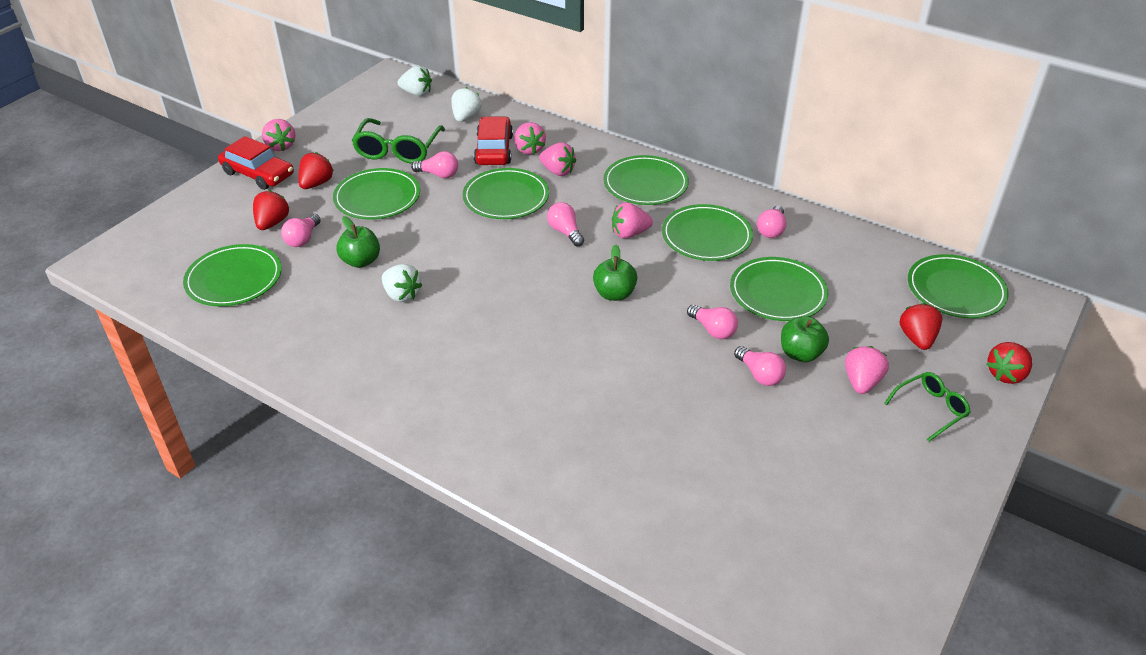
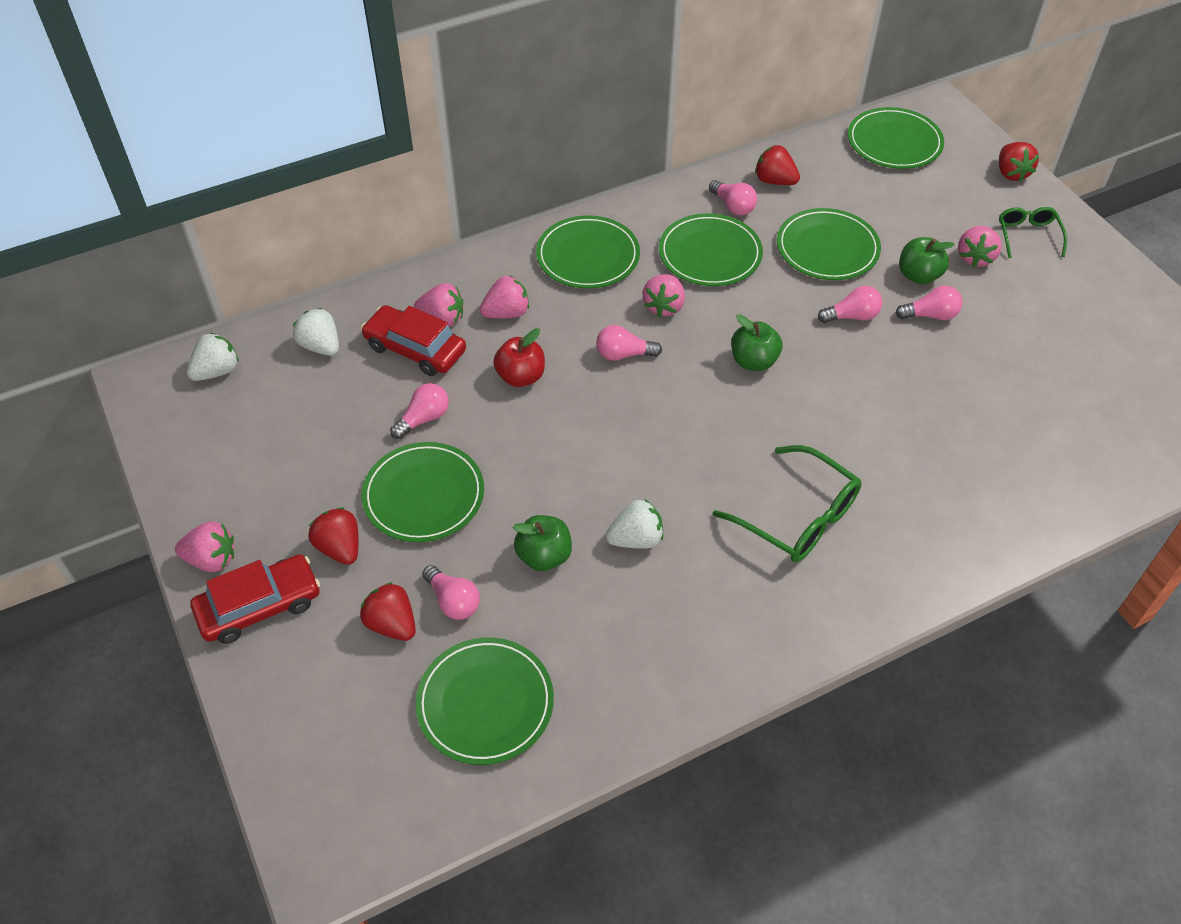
camera: 60 degrees left, 10 degrees up
(398, 150) = (335, 438): green glasses -> green glasses (798, 517)
(506, 197) = (521, 377): green plate -> red apple
(861, 382) = (975, 258): pink strawberry -> pink strawberry turned 120 degrees counterclockwise
(917, 339) = (941, 197): red strawberry -> red strawberry (774, 181)

